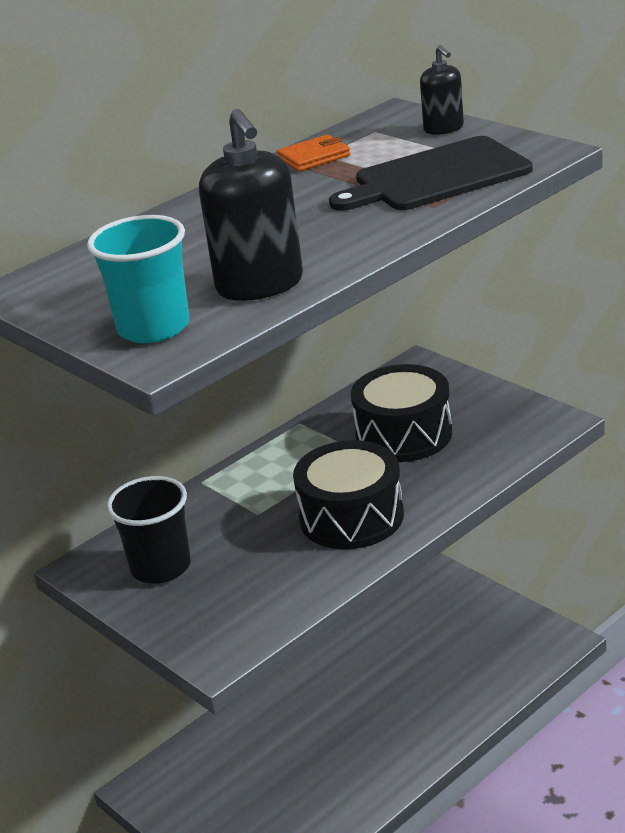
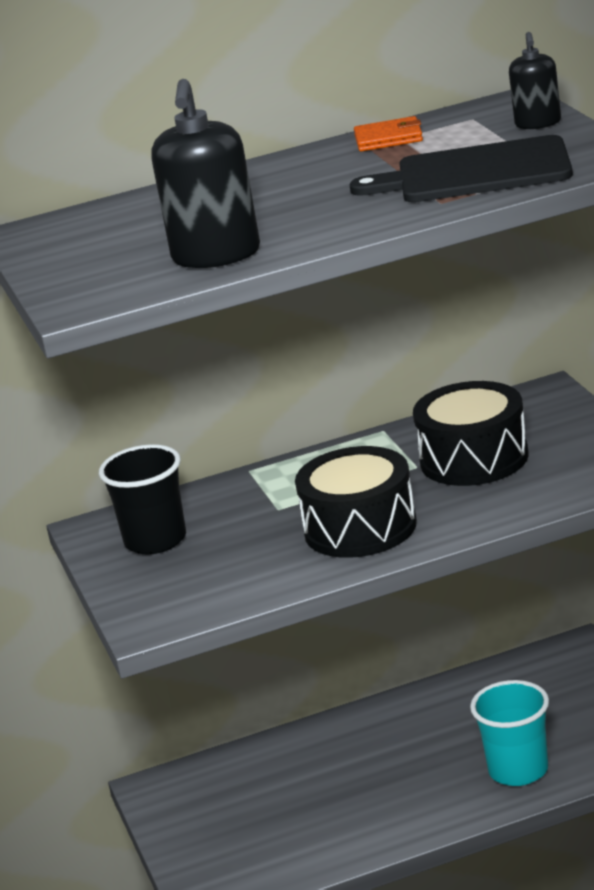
camera: 25 degrees right, 5 degrees down
(153, 328) = (96, 281): turquoise cup -> turquoise cup (518, 770)

